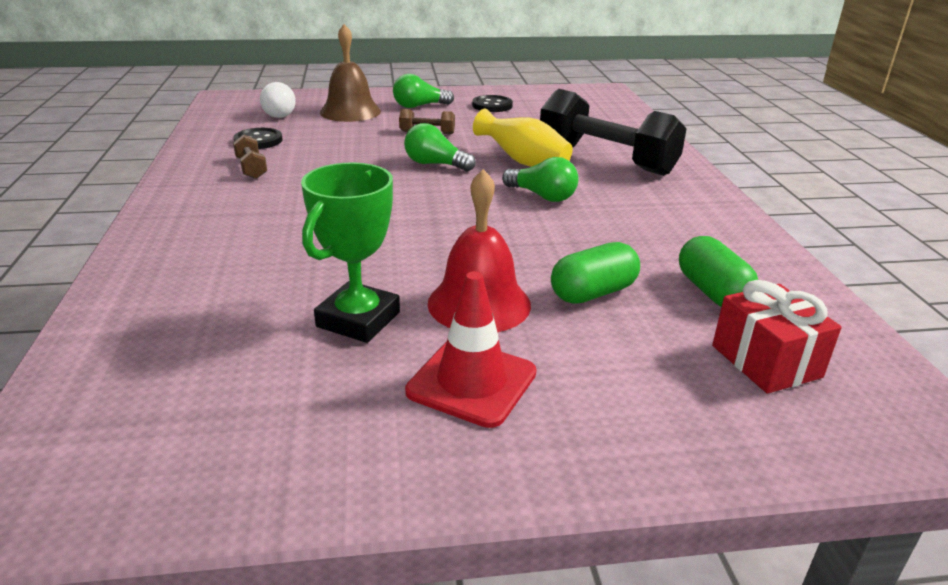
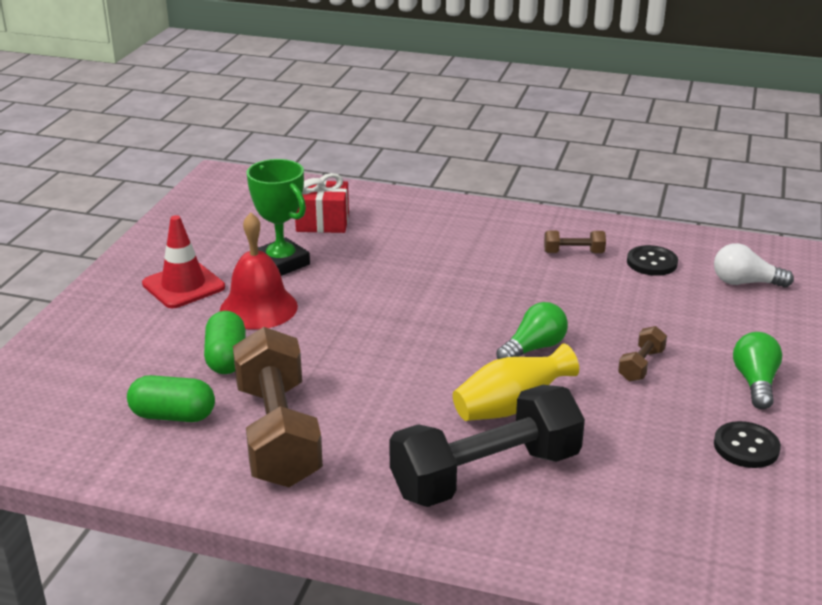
camera: 115 degrees right, 0 degrees up
(350, 111) = (742, 328): brown bell -> none
(542, 196) = (412, 391): green light bulb -> none
(664, 235) = (278, 434): none -> brown dumbbell
(766, 361) = (82, 397): red gift -> red gift (322, 222)

